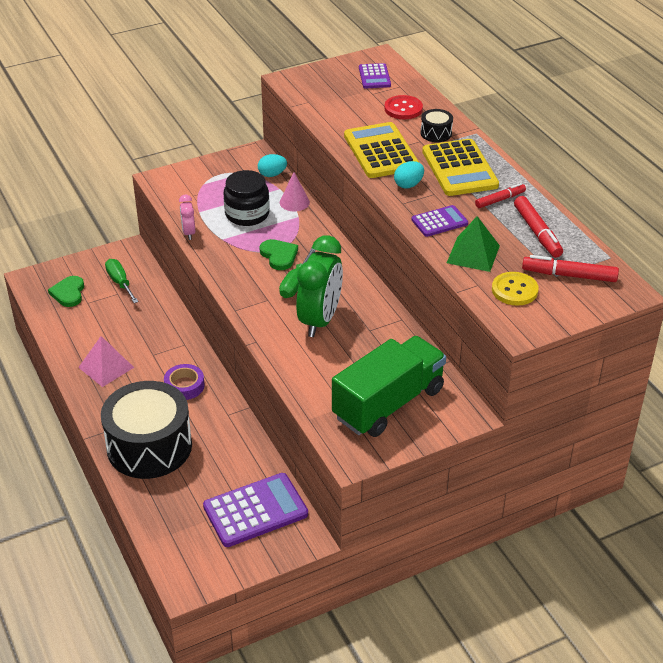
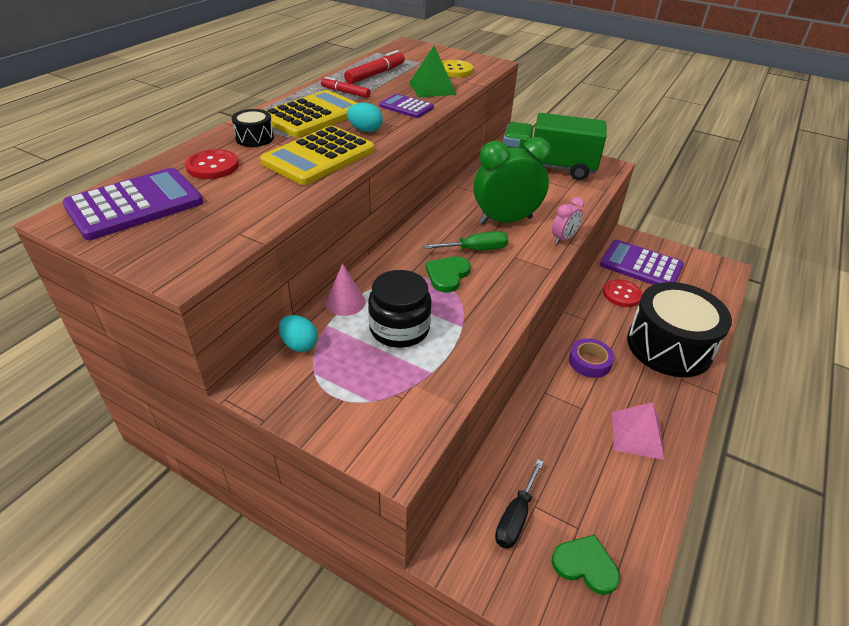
camera: 125 degrees left, 0 degrees up
(68, 293) = (585, 565): green heart -> green heart turned 120 degrees counterclockwise
(120, 282) = (515, 517): green screwdriver -> black screwdriver
(188, 233) = (478, 360): pink clock -> pink clock (563, 239)
(232, 462) = (622, 294): none -> red button
(374, 77) = (135, 204): purple calculator -> purple calculator, size x1.79
(569, 275) = (414, 59): red marker -> none

